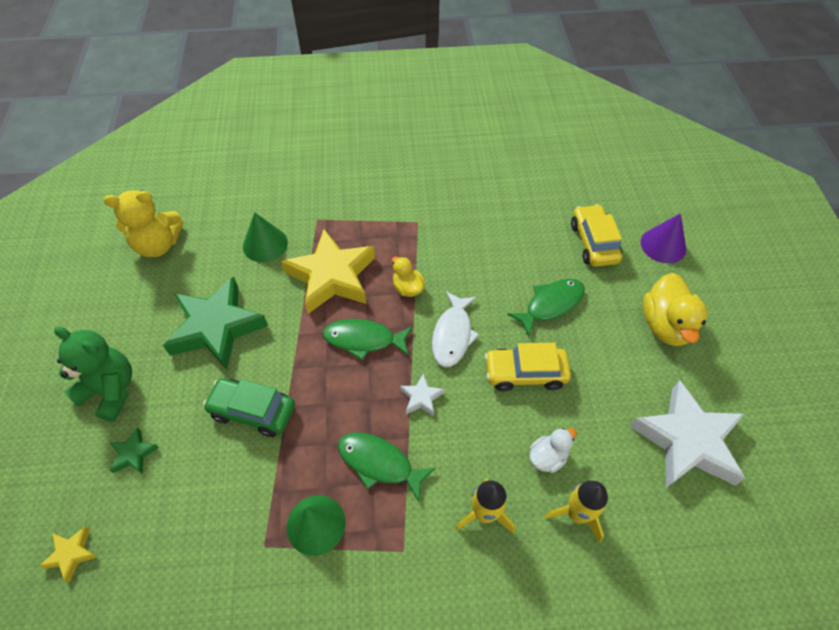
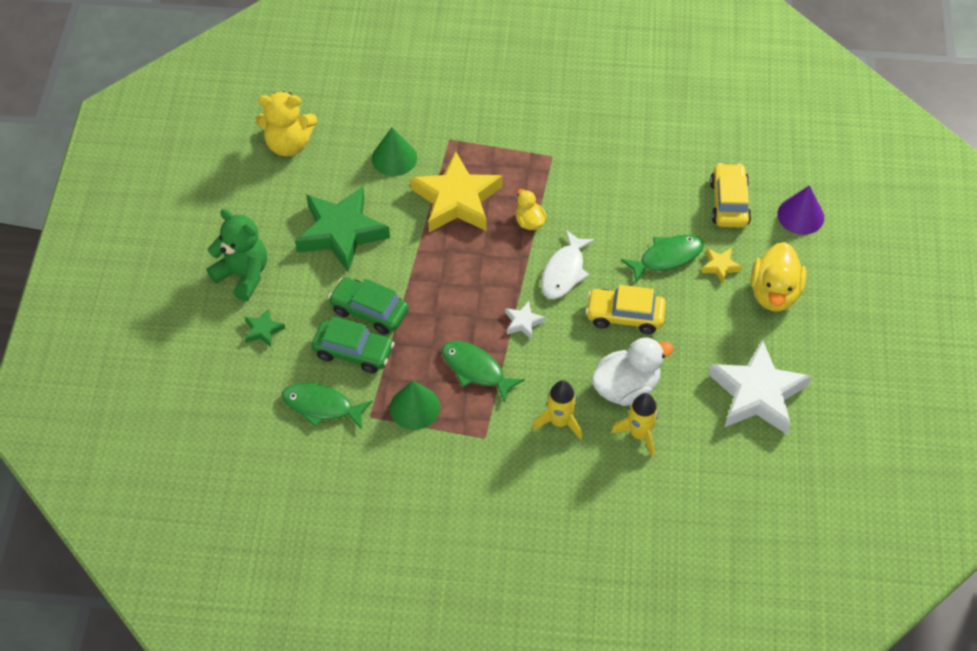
camera: 10 degrees right, 0 degrees up
(71, 554) = (212, 397): yellow star -> yellow star (720, 266)
(239, 464) = (353, 352): none -> green car
(364, 340) = (478, 264): green fish -> green fish (322, 406)
(547, 457) = (626, 387): white duck -> white duck, size x1.79

